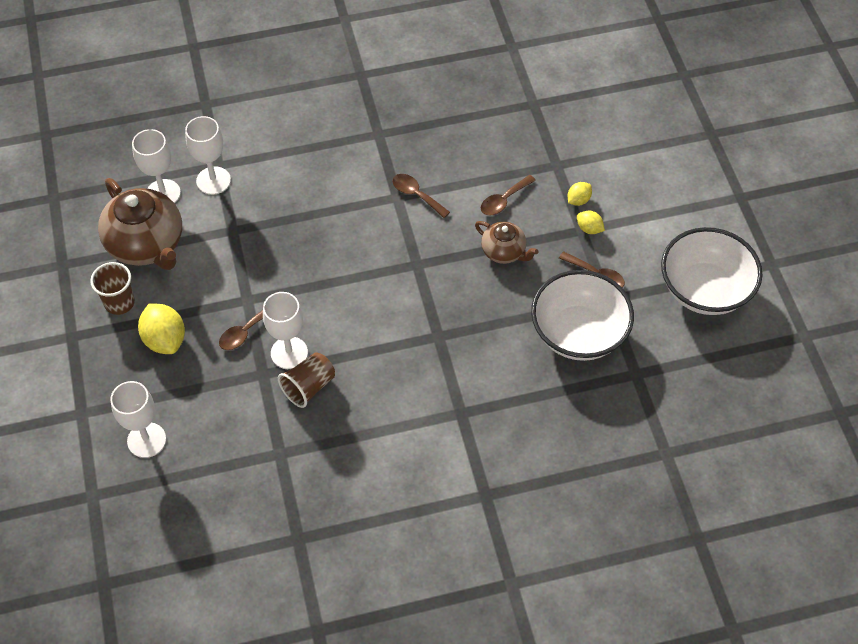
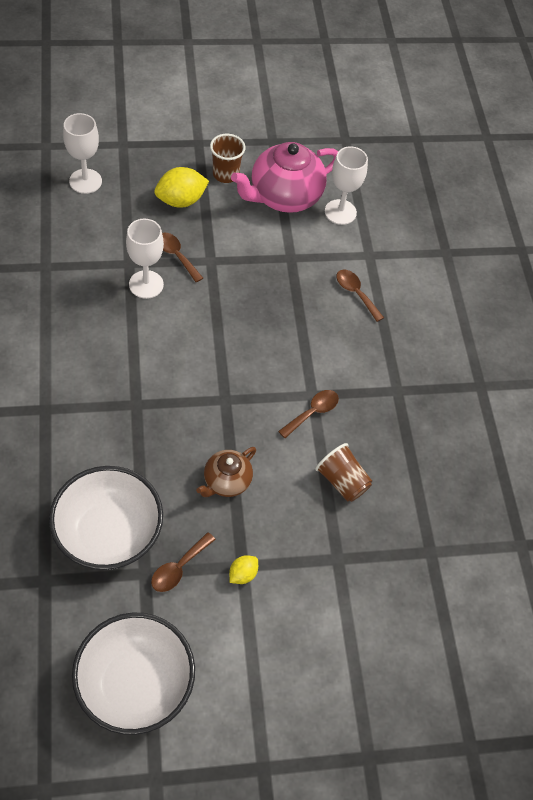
camera: 90 degrees right, 0 degrees up
(147, 245) = (284, 196): brown teapot -> pink teapot
(213, 180) = (351, 249): white goblet -> none
(308, 387) = (106, 294): brown cup -> brown cup (342, 481)
(504, 200) = (294, 494): brown spoon -> brown spoon (356, 293)
(578, 200) = (284, 571): yellow lemon -> none

